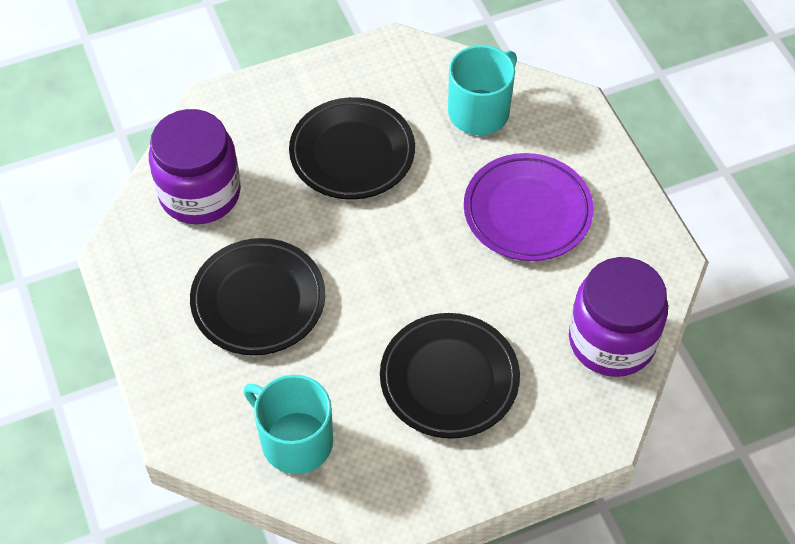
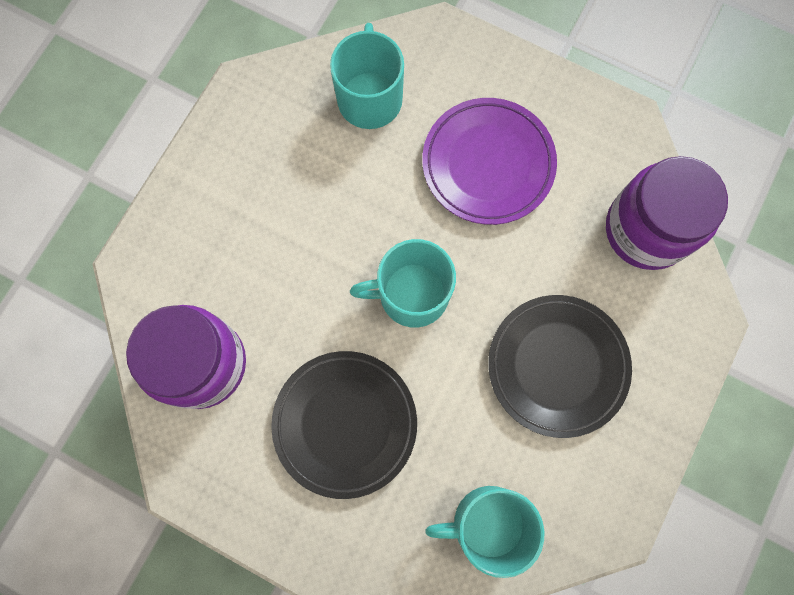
camera: 40 degrees left, 20 degrees up
(352, 153) = (299, 221): black plate -> none
(386, 254) = (411, 294): none -> turquoise mug

